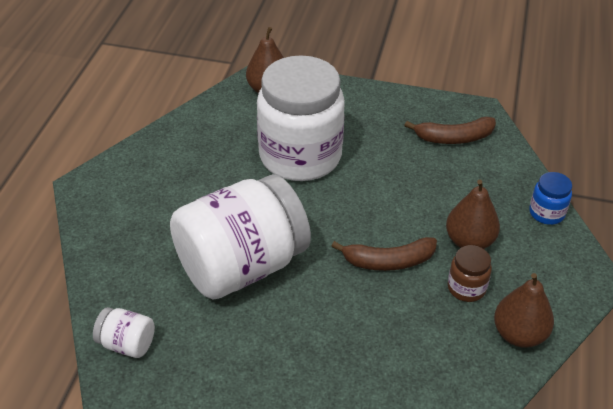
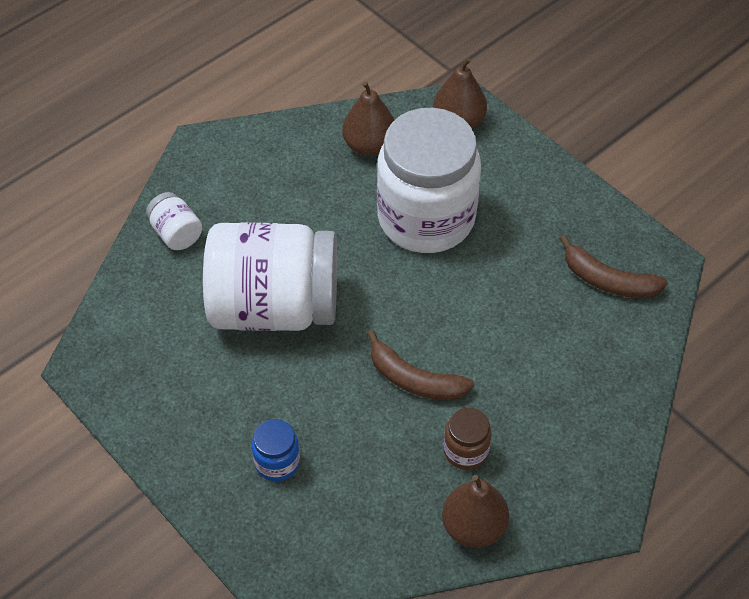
camera: 35 degrees right, 10 degrees up
(127, 344) = (121, 326): white jar -> white jar (176, 233)
(469, 241) = (514, 405): brown pear -> brown pear (369, 145)
(546, 213) = (627, 420): blue jar -> blue jar (277, 462)

